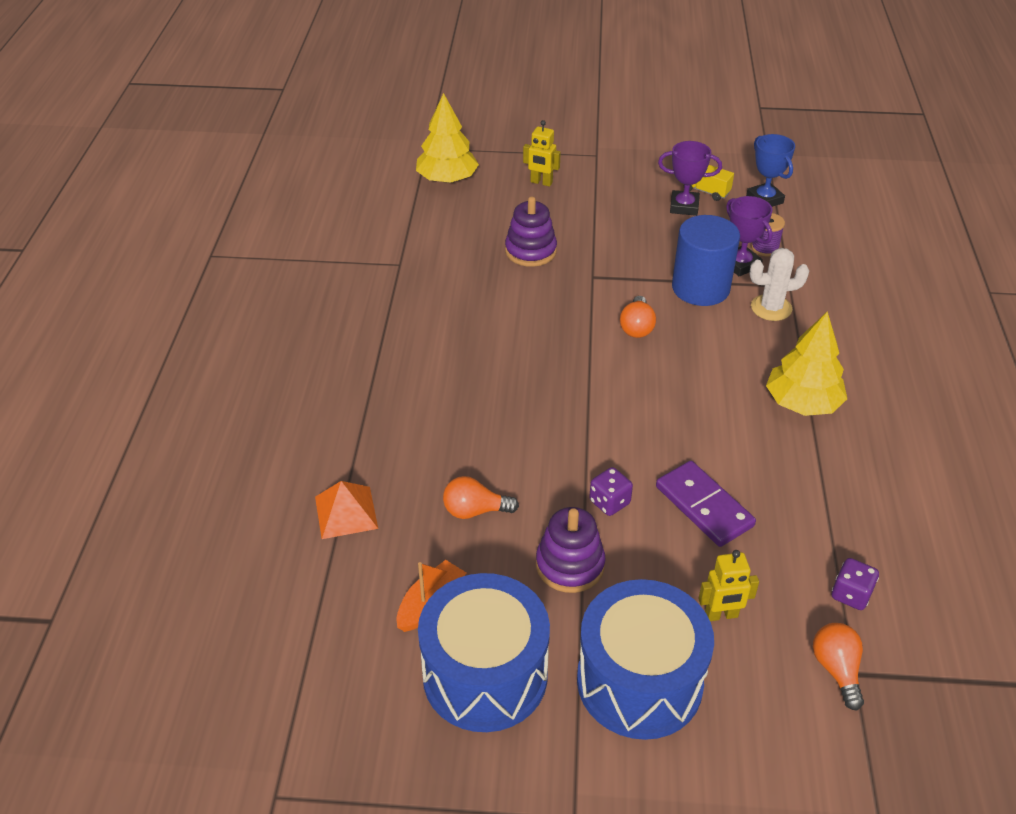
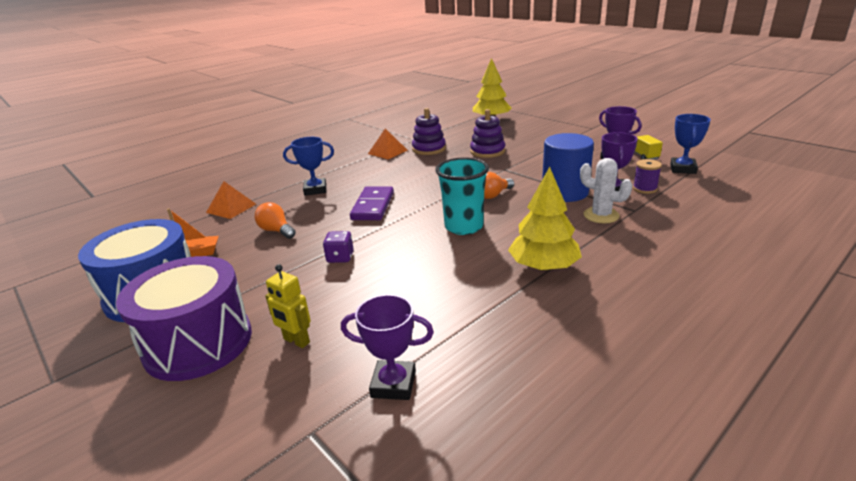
camera: 45 degrees right, 15 degrees down
(398, 306) = (387, 152): none -> orange pyramid
(411, 422) = (315, 190): none -> blue trophy
(541, 182) = (540, 130): yellow robot -> none
(570, 565) = (271, 272): purple stacking toy -> purple stacking toy (429, 149)
(639, 681) = (198, 343): blue drum -> purple drum
(670, 390) = (464, 227): none -> turquoise cup
(704, 506) = (386, 285): purple domino -> purple domino (373, 206)
(836, 669) = (303, 420): orange light bulb -> none
(851, 594) = (393, 384): purple dice -> purple trophy

